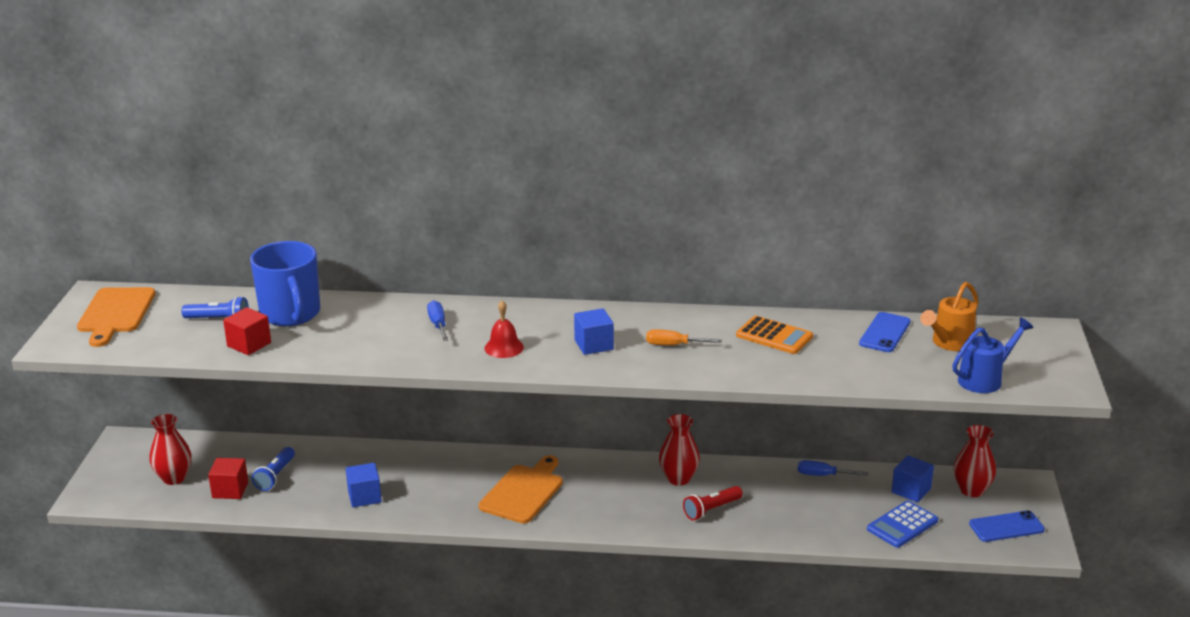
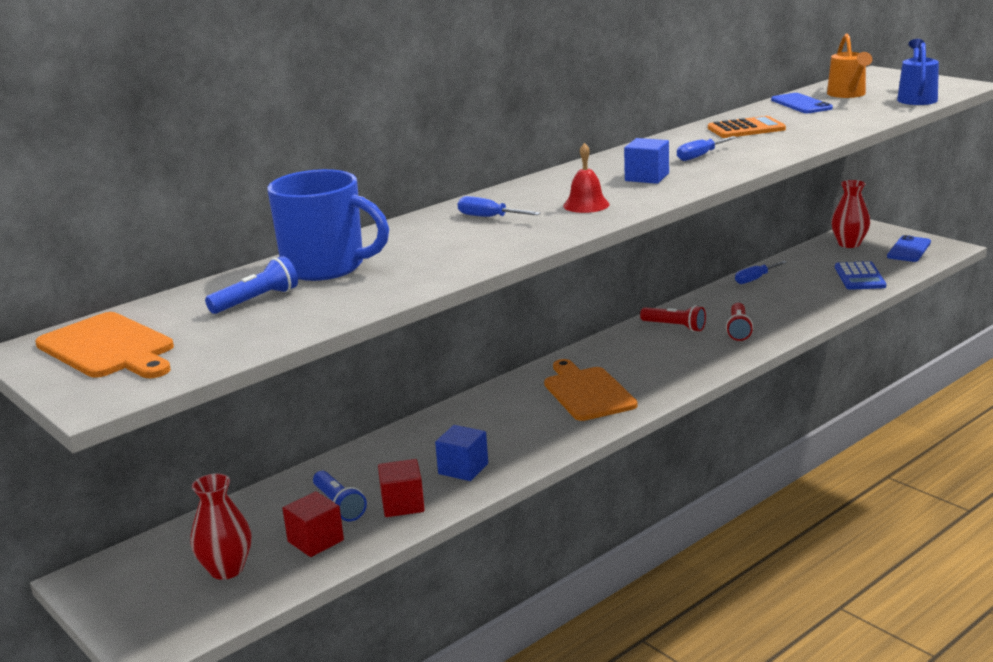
camera: 45 degrees left, 5 degrees down
(249, 344) = (346, 298): red cube -> red cube (402, 504)
(673, 345) = (700, 156): orange screwdriver -> blue screwdriver
(678, 478) = (674, 327): red vase -> red flashlight
(911, 490) = (820, 260): blue cube -> none

